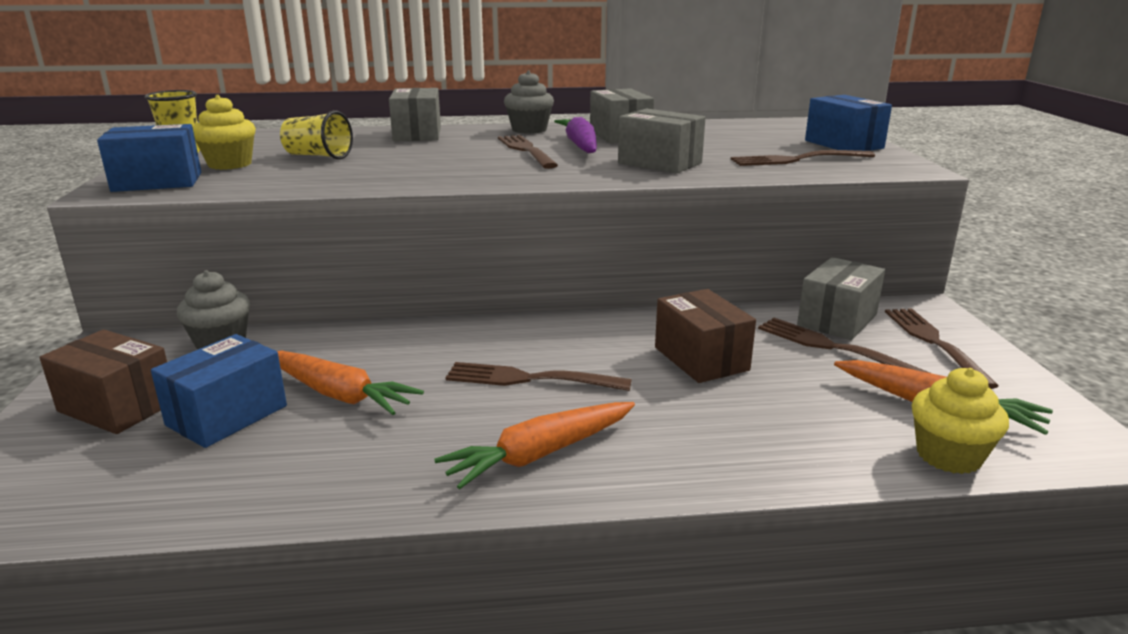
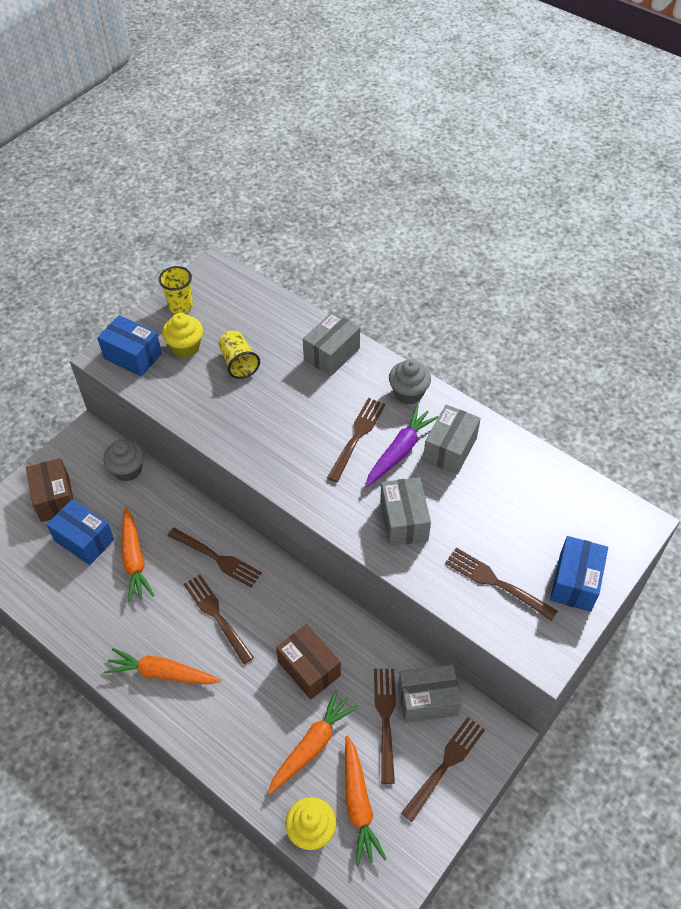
camera: 45 degrees right, 30 degrees up
(227, 415) = (84, 540): blue box -> blue box turned 45 degrees clockwise
(456, 346) = (216, 558): none -> brown fork
(701, 359) = (309, 668): brown box -> brown box turned 60 degrees counterclockwise
(813, 401) = (312, 745): none -> orange carrot

